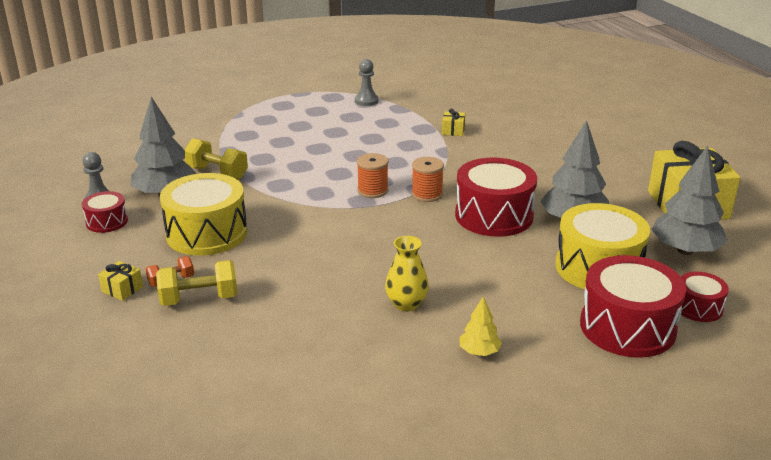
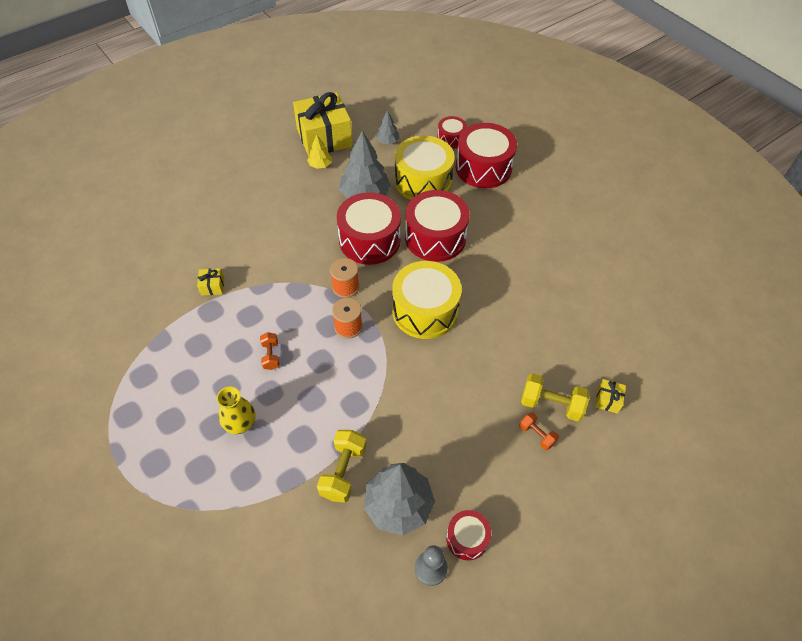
camera: 105 degrees left, 25 degrees up
(122, 289) = (562, 468): yellow gift -> yellow gift (607, 400)
(199, 299) = (551, 404): yellow dumbbell -> yellow dumbbell turned 45 degrees counterclockwise
(207, 233) = (458, 436): yellow drum -> yellow drum (425, 311)
(358, 151) = (271, 355): none -> orange dumbbell
(366, 101) = (138, 376): grey pawn -> none
(406, 304) = (504, 274): yellow vase -> yellow vase (240, 423)
(479, 352) = (537, 231): yellow tree -> yellow tree (320, 165)
(487, 261) = (435, 237): none -> red drum
(685, 250) = (387, 141): grey tree -> grey tree, size x0.50

